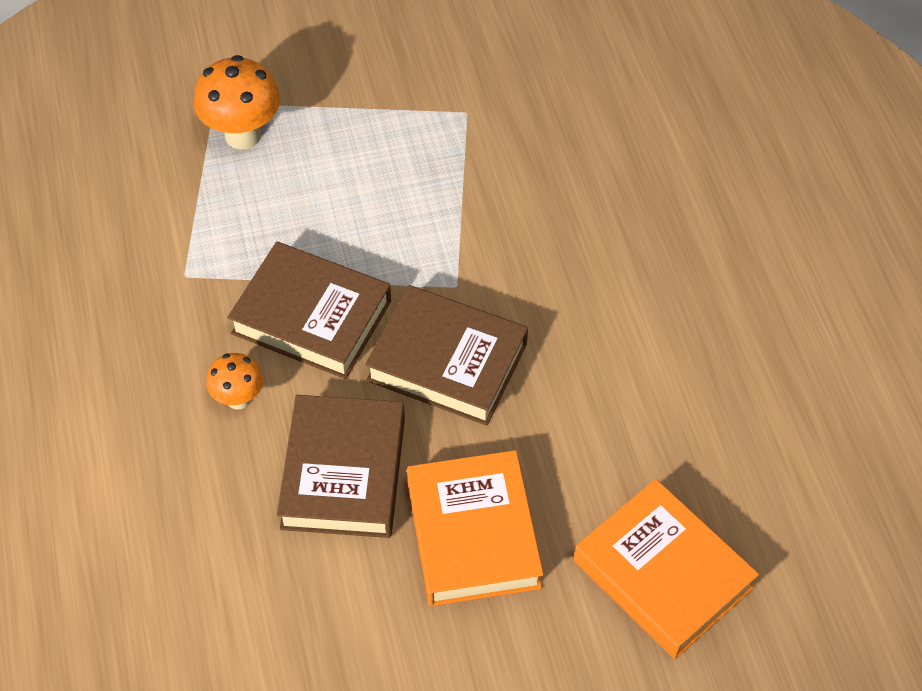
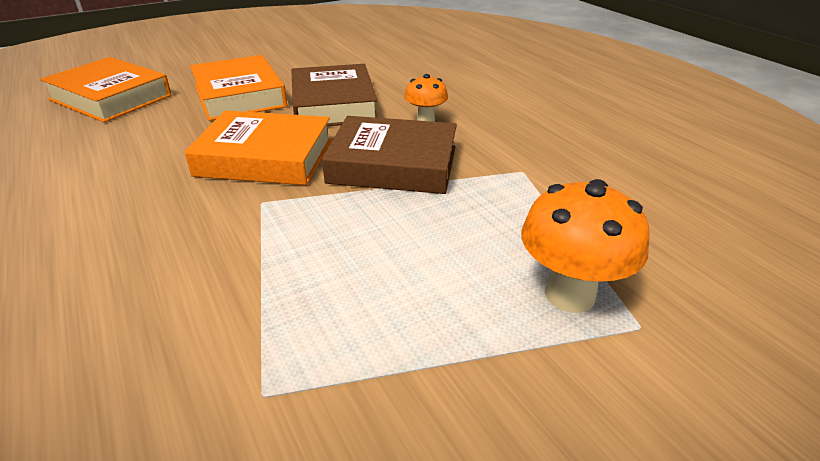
camera: 165 degrees right, 20 degrees down
(447, 362) = (265, 157): brown book -> orange book

